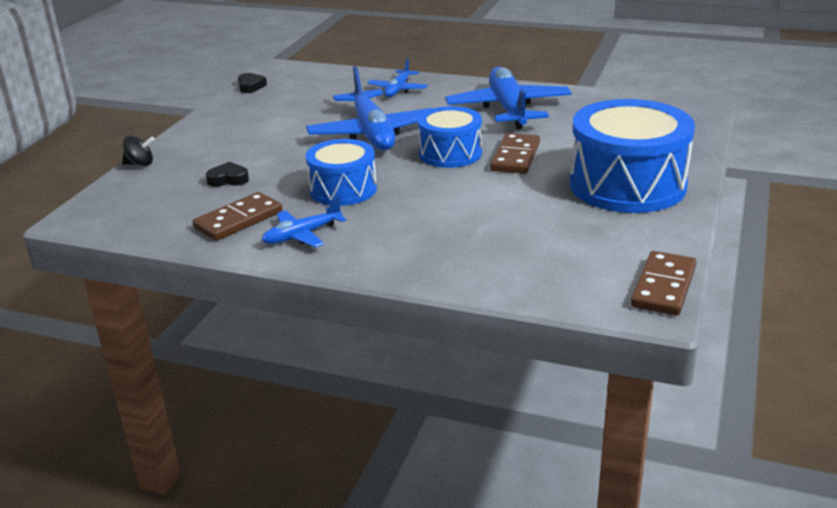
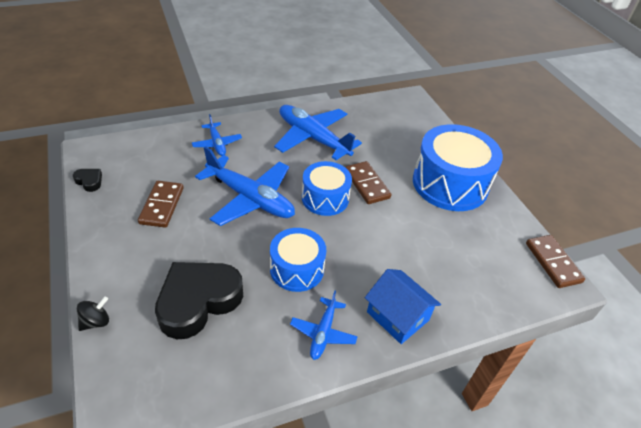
camera: 45 degrees left, 15 degrees up
(228, 179) = (198, 301): black heart -> black heart, size x2.43
(239, 220) = (259, 343): brown domino -> brown domino (162, 205)
(392, 253) = (397, 316): none -> blue house

